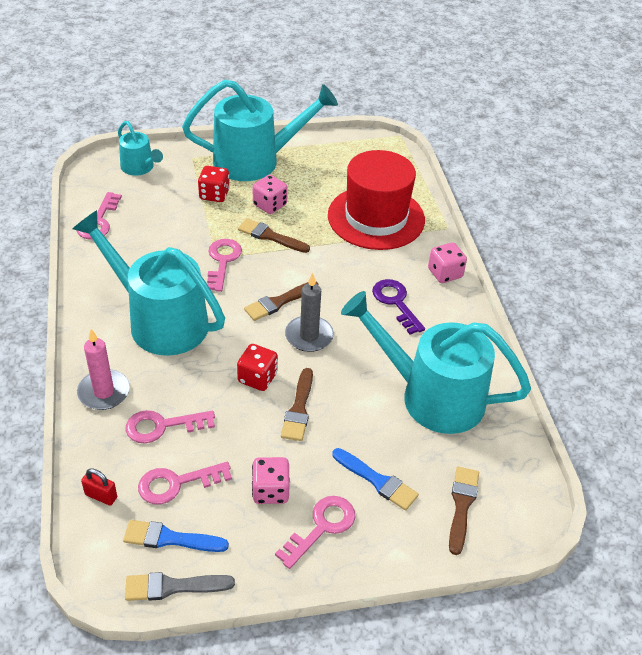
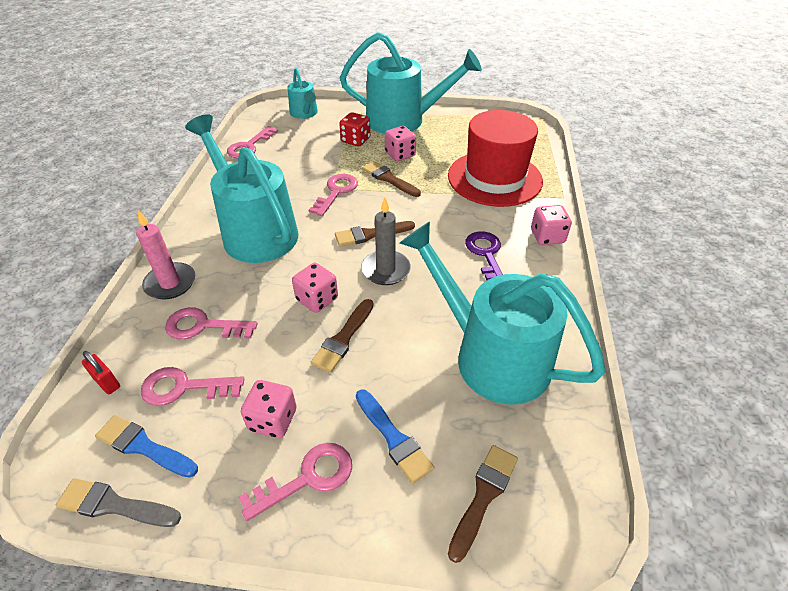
camera: 20 degrees right, 0 degrees up
(257, 378) = (317, 299): red dice -> pink dice

